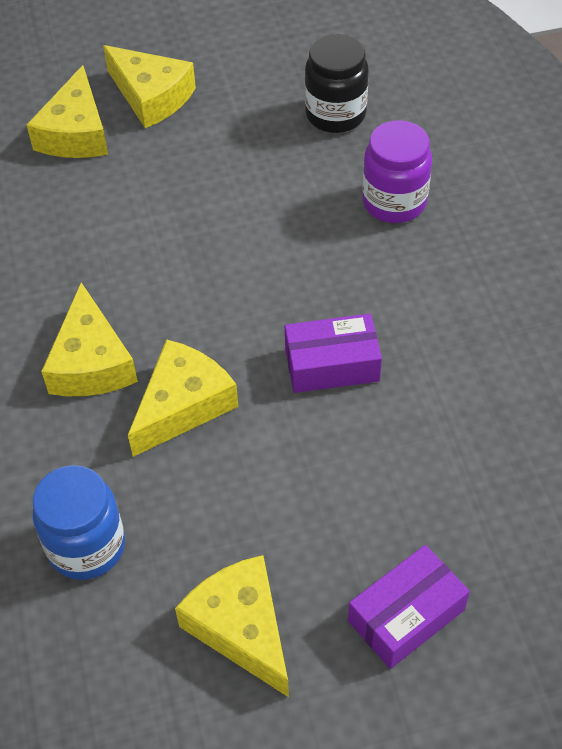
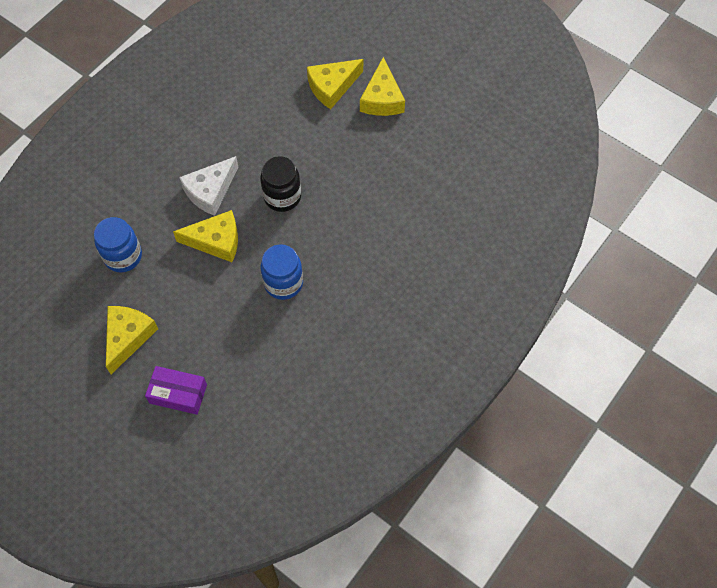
camera: 50 degrees right, 10 degrees up
(91, 362) = (210, 191): yellow cheese -> white cheese
(332, 364) = (283, 283): purple box -> blue jar
(335, 114) = (439, 182): black jar -> black jar (282, 197)
(394, 202) = (403, 245): purple jar -> none

